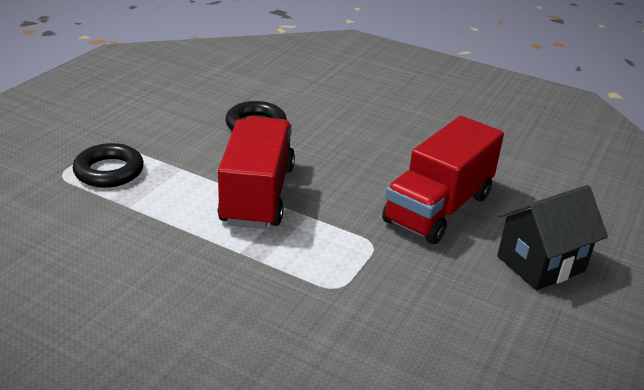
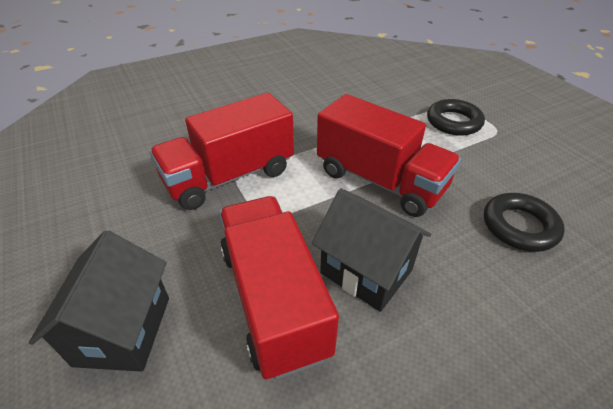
camera: 125 degrees right, 10 degrees up
(343, 292) = (229, 176): none -> red truck
(369, 177) = (366, 271): none -> black house

